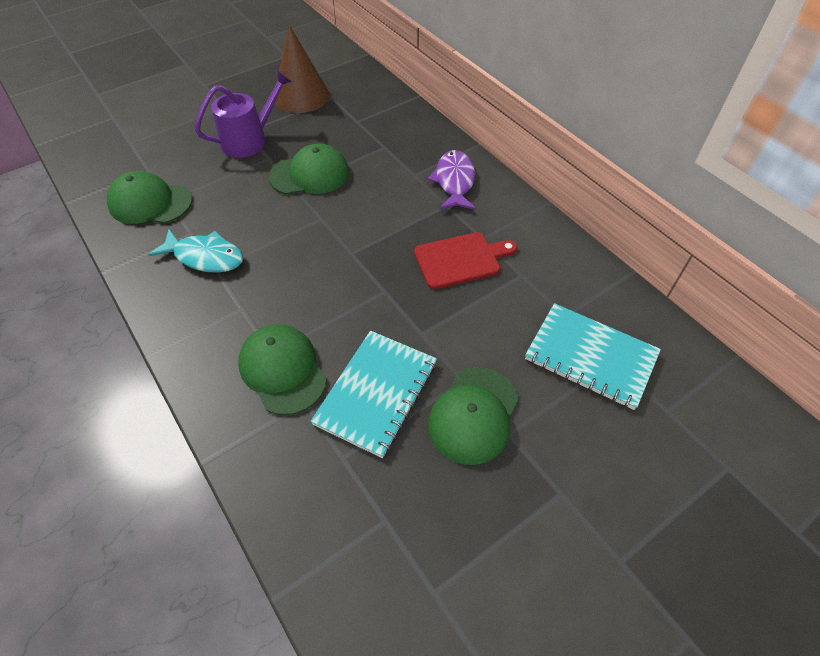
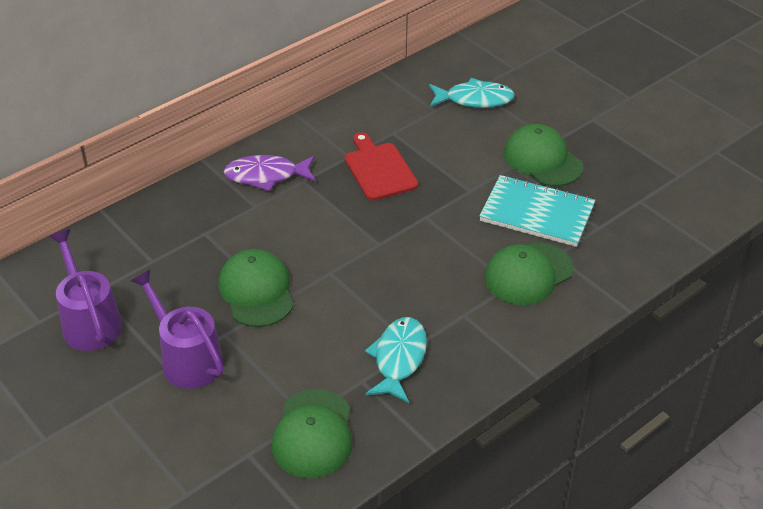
camera: 95 degrees left, 10 degrees down
(301, 96) = (89, 322): brown cone -> purple watering can
(473, 415) = (542, 160): green cap -> green cap turned 150 degrees counterclockwise
(590, 357) = (474, 99): turquoise notebook -> turquoise fish

